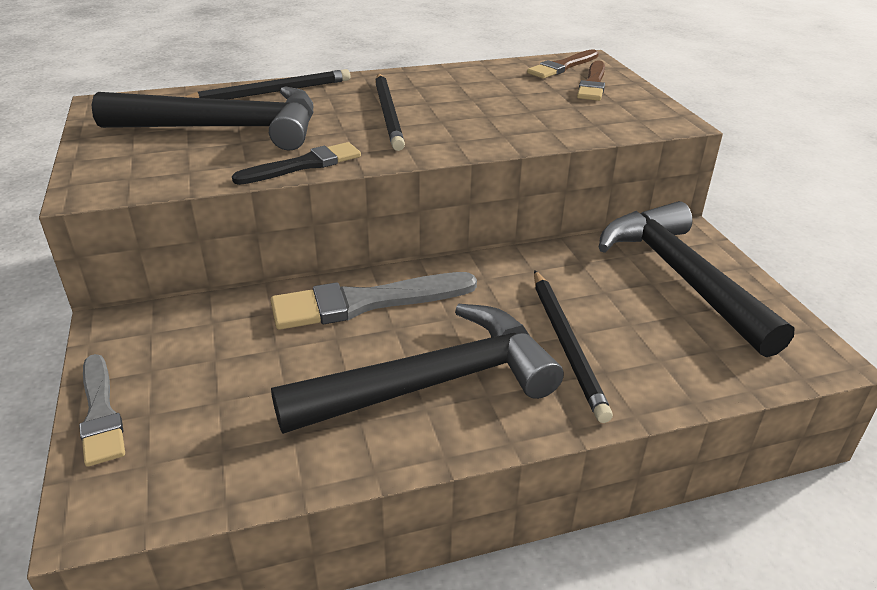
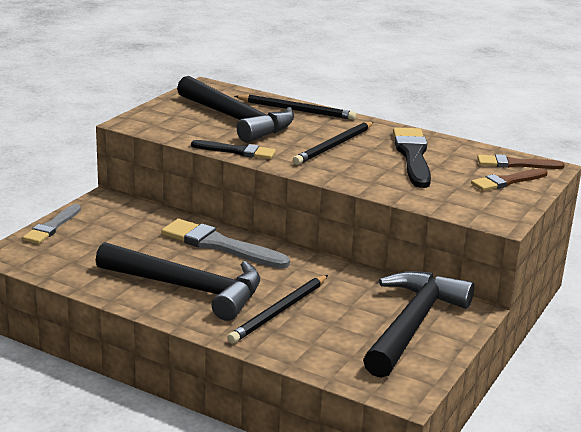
camera: 45 degrees right, 10 degrees down
(475, 93) = (412, 156): none -> black brush

